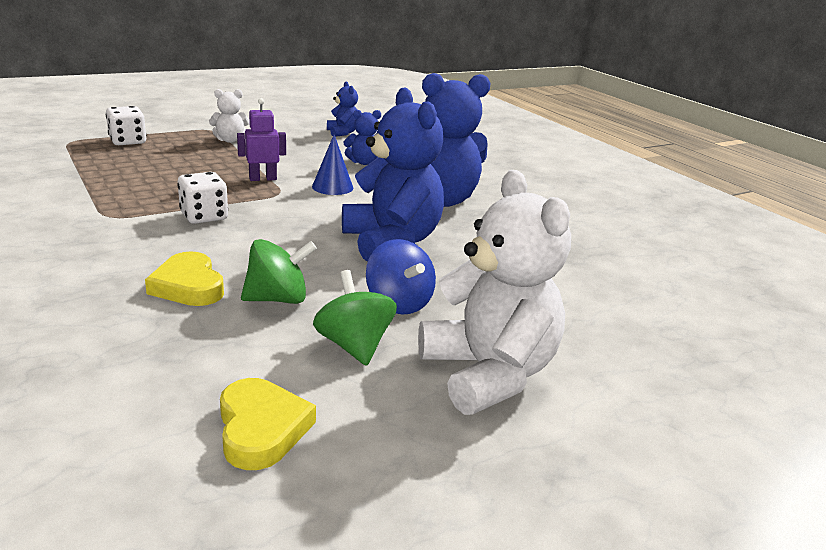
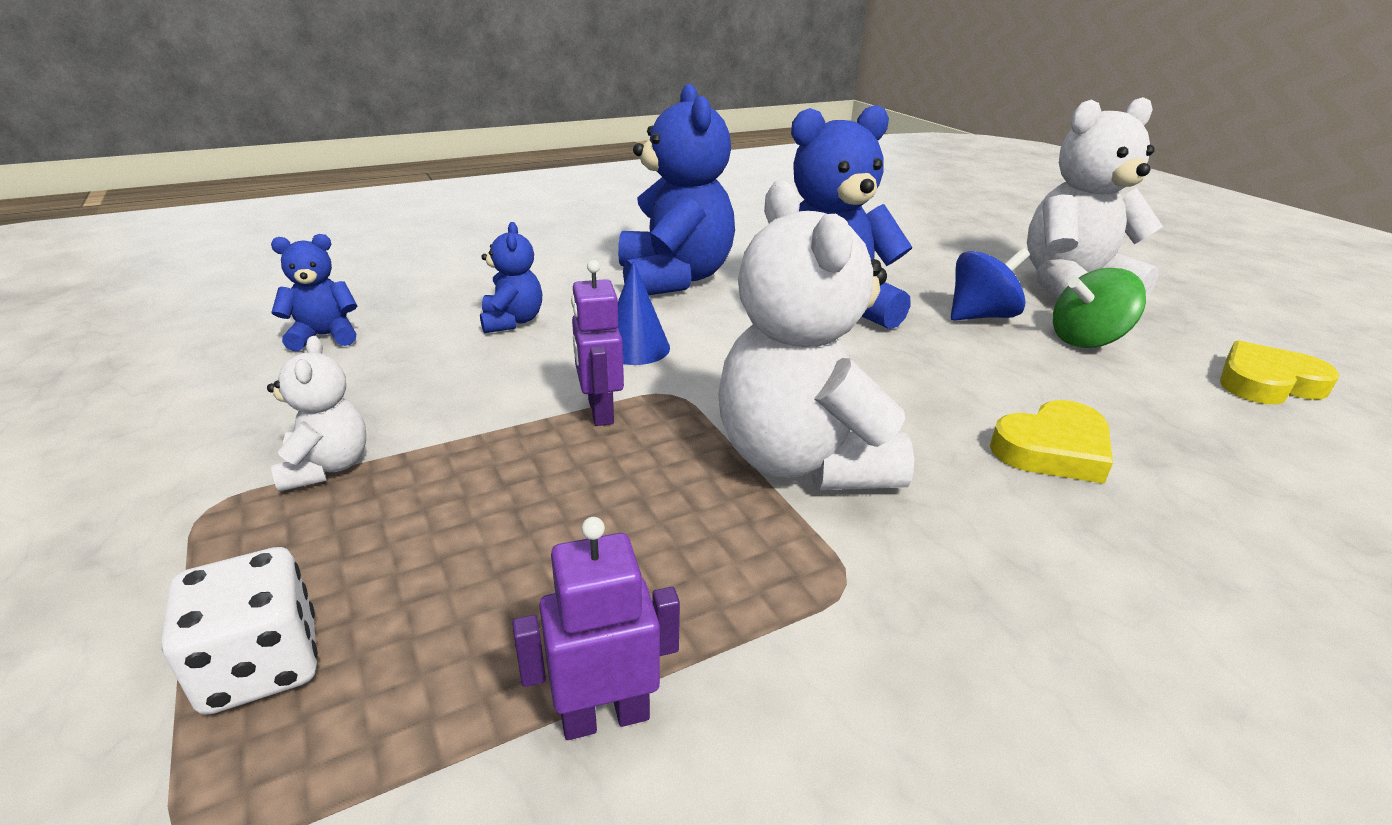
camera: 85 degrees left, 5 degrees up
(74, 177) = (605, 716): none -> purple robot
(204, 216) = (802, 460): white dice -> white teddy bear
(278, 299) = (1030, 382): green spinning top -> none

